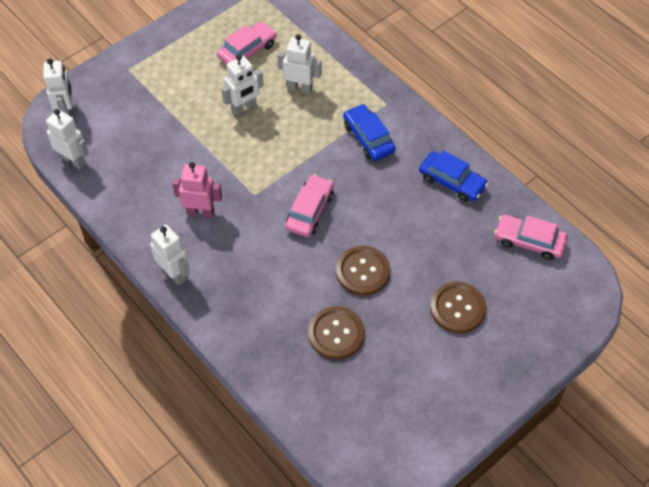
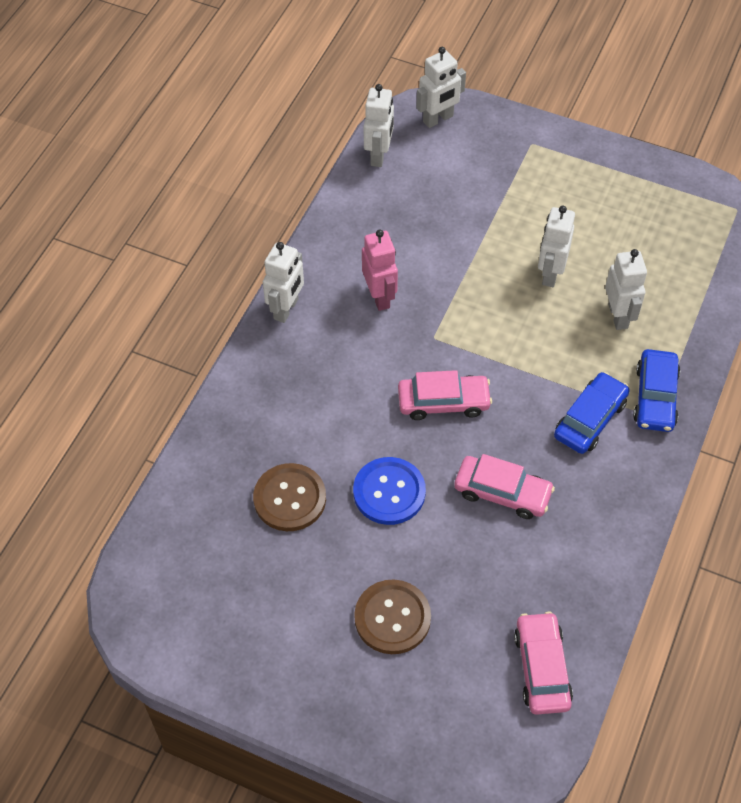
camera: 65 degrees right, 0 degrees up
(244, 108) = (550, 273): white robot -> white robot turned 75 degrees clockwise
(247, 51) = (637, 240): pink car -> pink car (502, 492)
(363, 271) = (389, 492): brown button -> blue button
(452, 181) = (581, 540): blue car -> blue car (655, 397)

